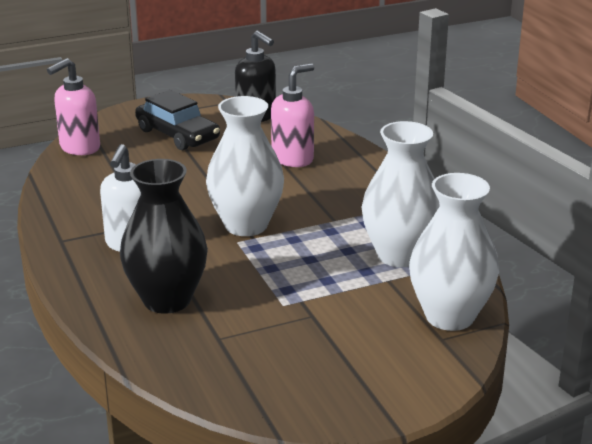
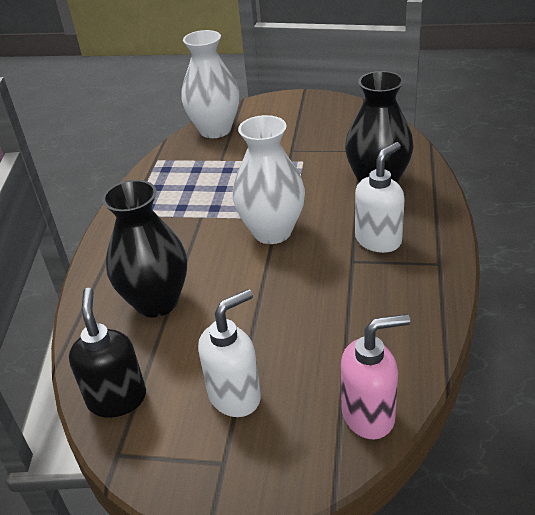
camera: 145 degrees left, 10 degrees up
(177, 135) = (235, 396): black car -> white soap dispenser
(293, 159) = (156, 302): pink soap dispenser -> black vase
(400, 255) = (193, 174): white vase -> none

